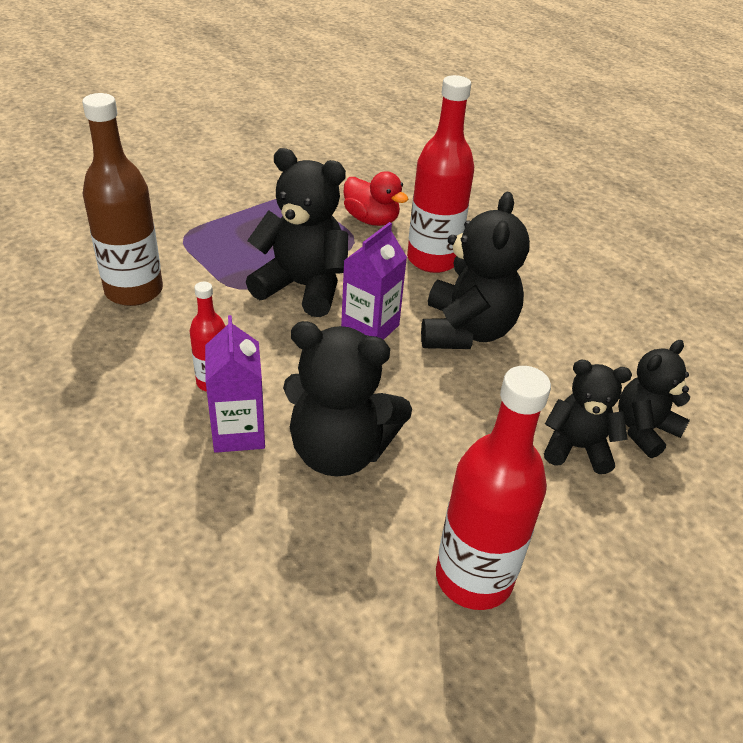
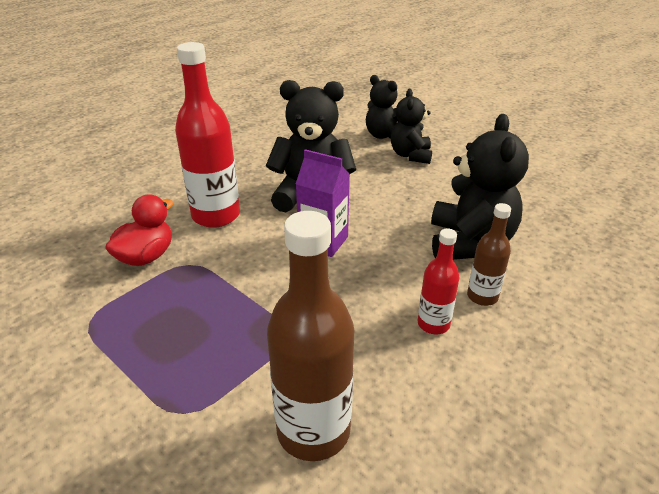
camera: 95 degrees left, 5 degrees down
(238, 432) = (482, 296): purple carton -> brown bottle
(303, 287) = (274, 289): black teddy bear -> none
(474, 578) = (530, 186): red bottle -> none

